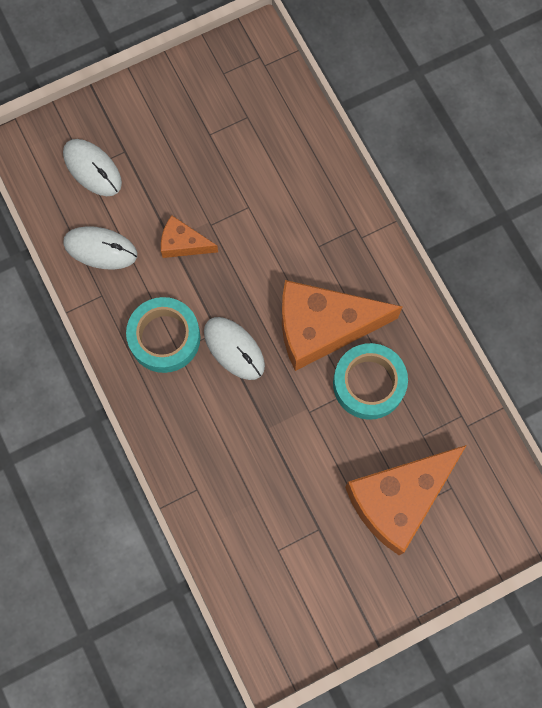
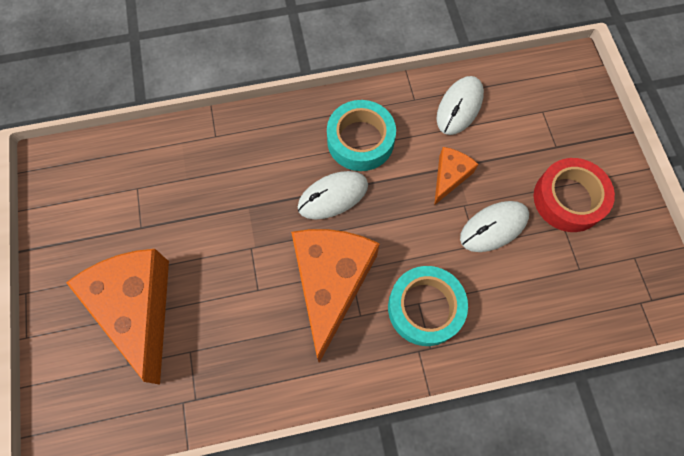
camera: 105 degrees right, 5 degrees down
(92, 169) = (542, 116): white mouse -> white mouse (493, 227)
(179, 134) = (568, 199): none -> red tape
(369, 384) = (259, 312): turquoise tape -> turquoise tape (425, 308)

